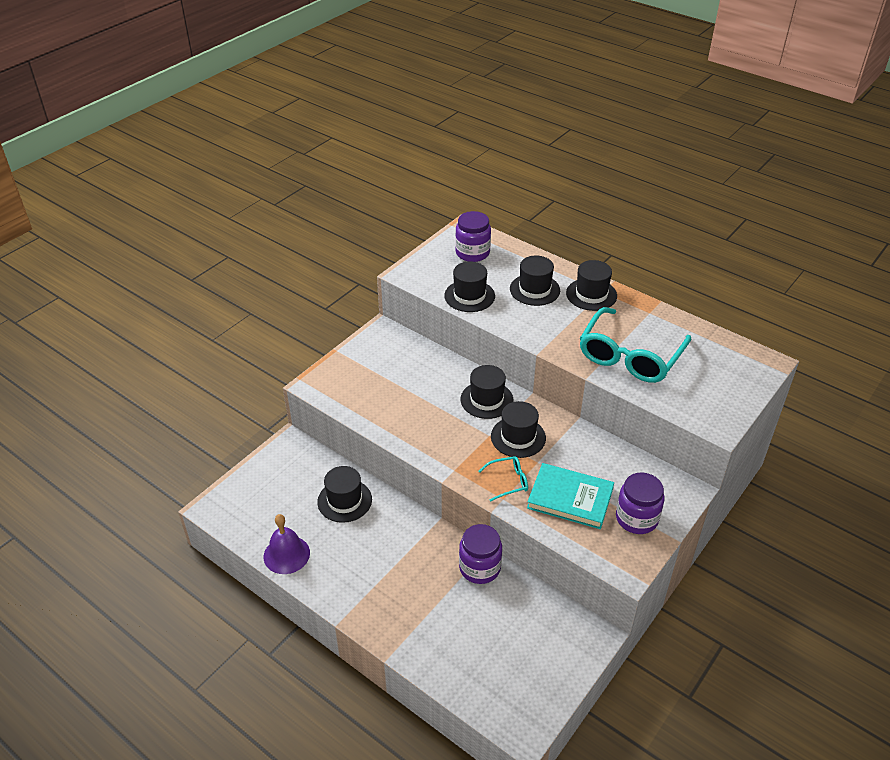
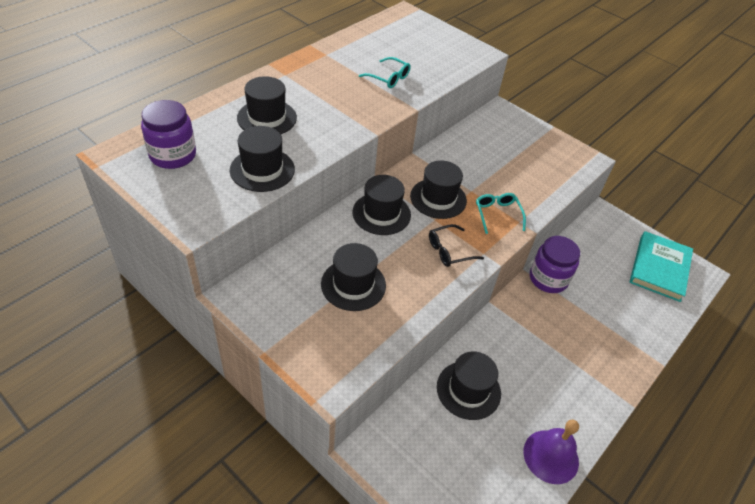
camera: 90 degrees left, 5 degrees up
(451, 446) = (449, 251): none -> black glasses
(570, 498) = (515, 177): turquoise book -> turquoise book (659, 268)
(591, 294) = (287, 82): black hat -> black hat (353, 284)
(630, 356) = (389, 78): turquoise glasses -> turquoise glasses, size x0.44
(636, 518) = (534, 143): purple jar -> none

